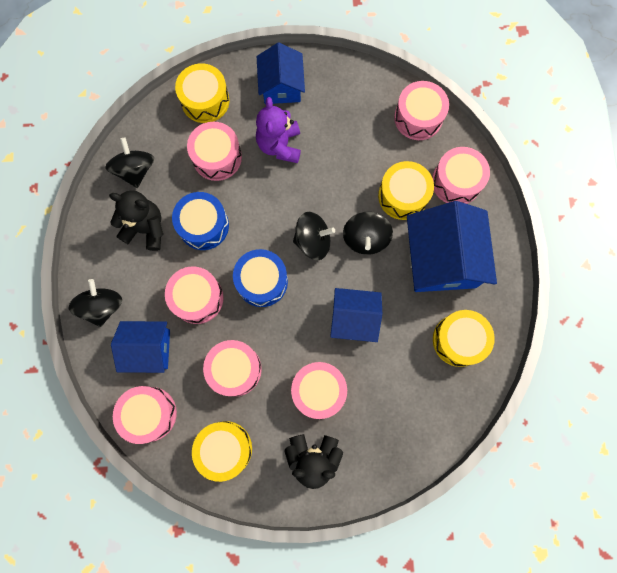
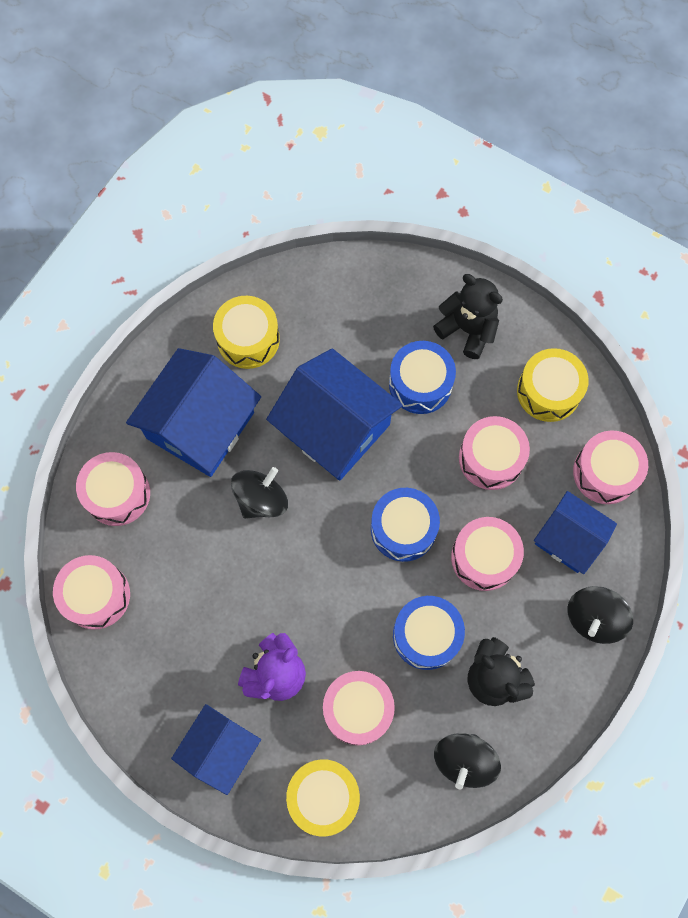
camera: 145 degrees left, 5 degrees down
(313, 241) = (319, 535): black spinning top -> none
(318, 390) = (420, 384): pink drum -> blue drum
(354, 318) = (335, 428): blue house -> blue house, size x1.62
(403, 196) = (186, 518): yellow drum -> none

